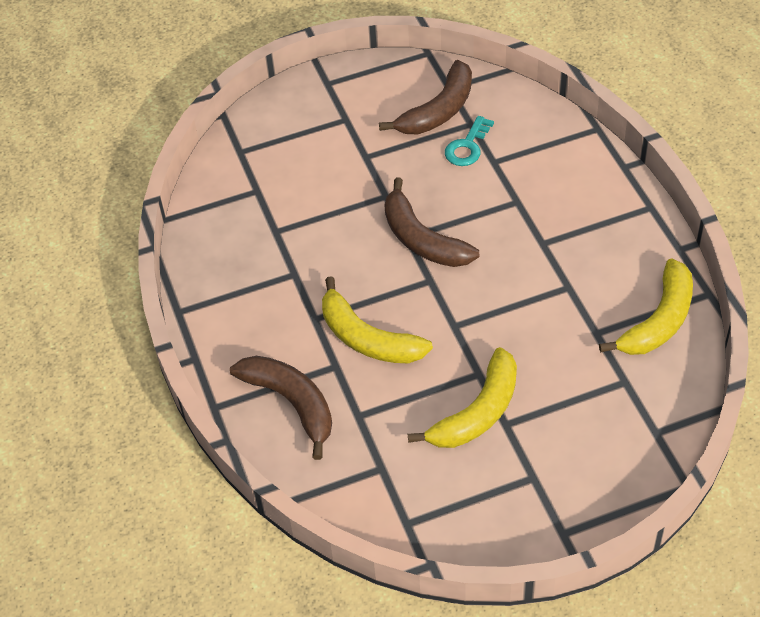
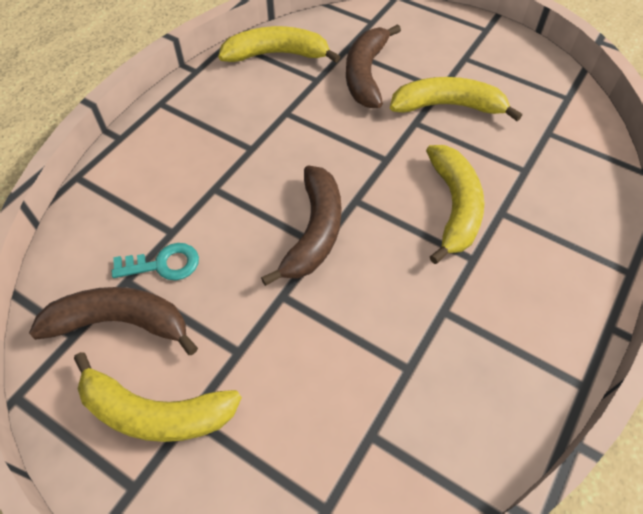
camera: 130 degrees left, 5 degrees up
(291, 403) = (564, 219): brown banana -> brown banana (366, 74)
(361, 105) = (155, 412): none -> yellow banana

